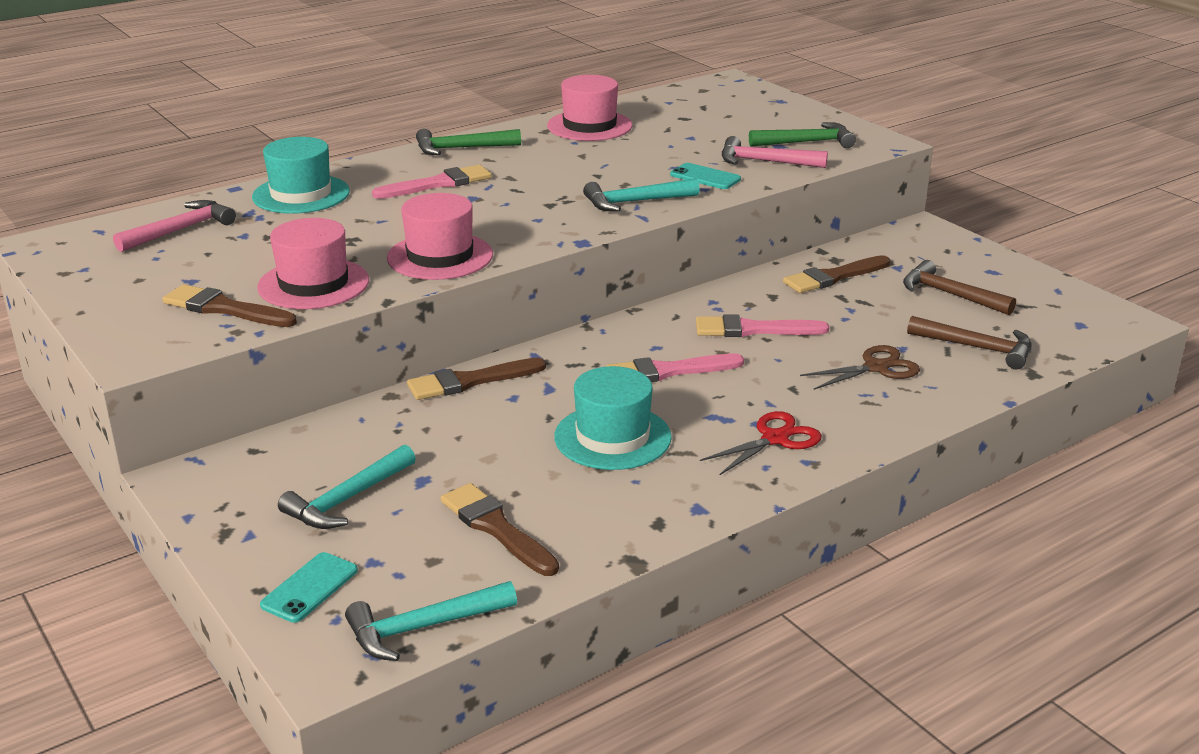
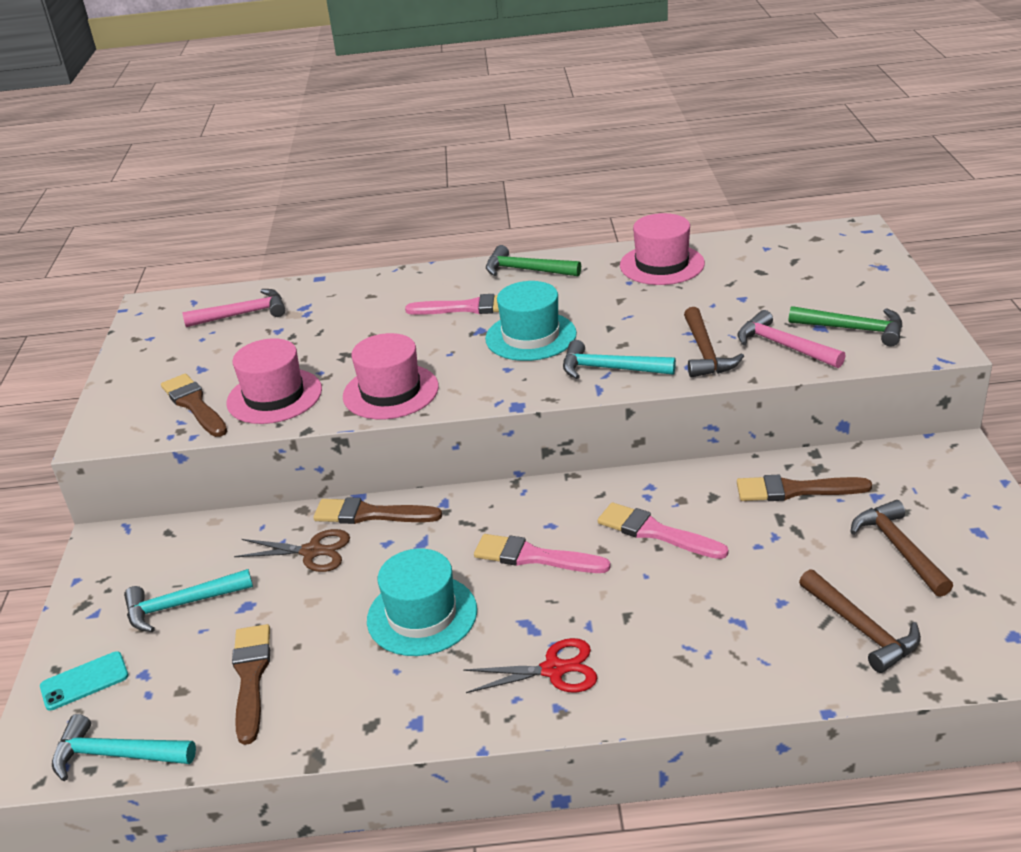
camera: 35 degrees right, 5 degrees up
(301, 194) = (357, 296): turquoise hat -> turquoise hat (531, 336)
(705, 177) = (705, 352): turquoise phone -> brown hammer
(876, 367) = (730, 618): brown scissors -> brown scissors (312, 551)

